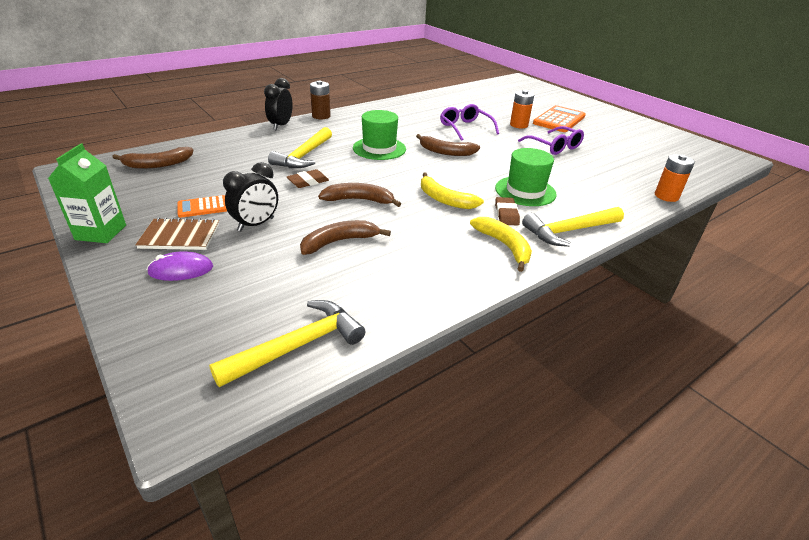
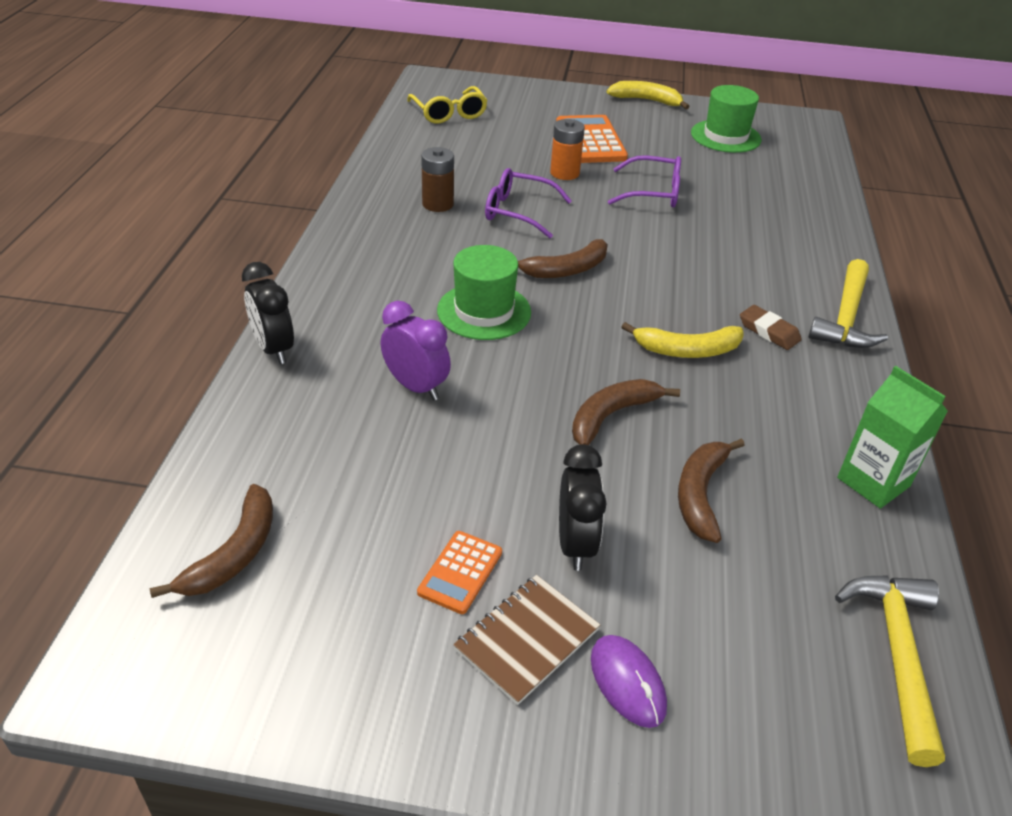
camera: 45 degrees left, 5 degrees up
(101, 232) = (414, 729): green carton -> green carton (873, 482)
(181, 270) = (627, 682): purple mouse -> purple mouse turned 60 degrees counterclockwise
(304, 156) = (416, 387): yellow hammer -> purple clock
(308, 182) = (504, 428): brown eraser -> none
(321, 116) = (297, 293): brown battery -> brown battery (438, 204)
(503, 91) = (449, 113): none -> yellow glasses
(504, 246) = (833, 378): yellow banana -> yellow banana (646, 100)
(525, 191) = (733, 284): green hat -> green hat (725, 136)
(666, 196) = (840, 213): orange battery -> none

